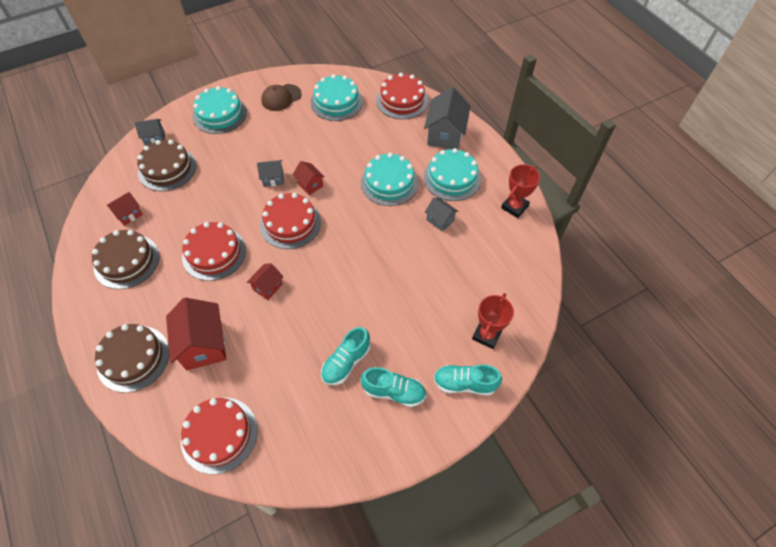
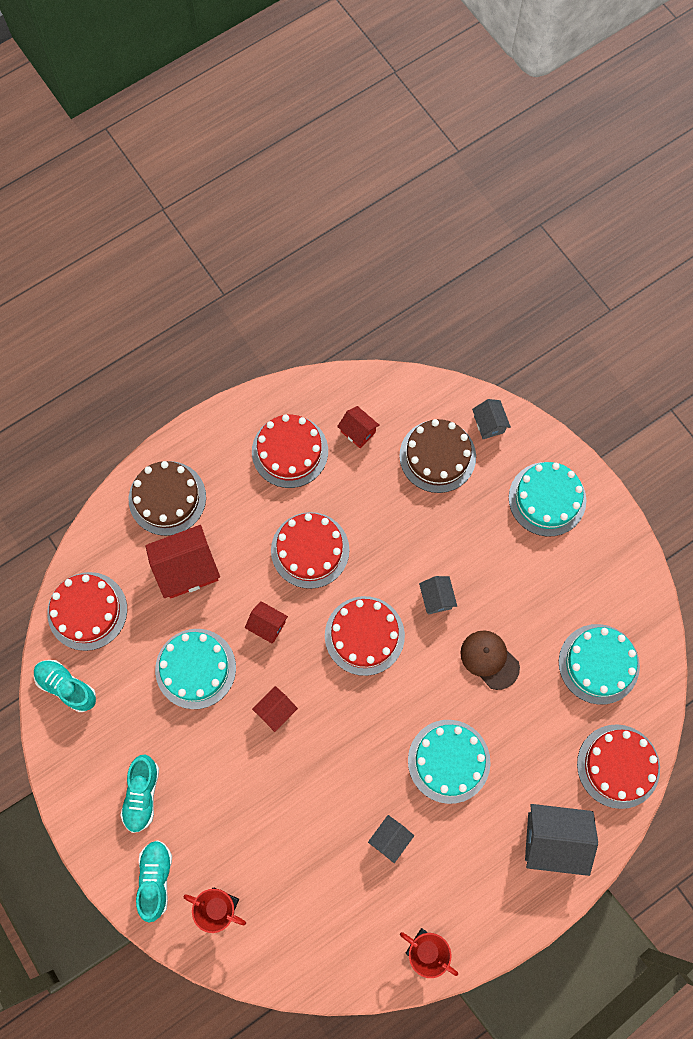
camera: 85 degrees right, 15 degrees up
(127, 261) = (290, 451): brown cake -> red cake
(281, 98) = (594, 579): brown cap -> brown cap (489, 659)
(310, 185) = (432, 650): red house -> red house (276, 711)
(346, 362) = (175, 735): turquoise shoe -> turquoise shoe (67, 687)
(452, 178) = (468, 853): turquoise cake -> turquoise cake (195, 668)

